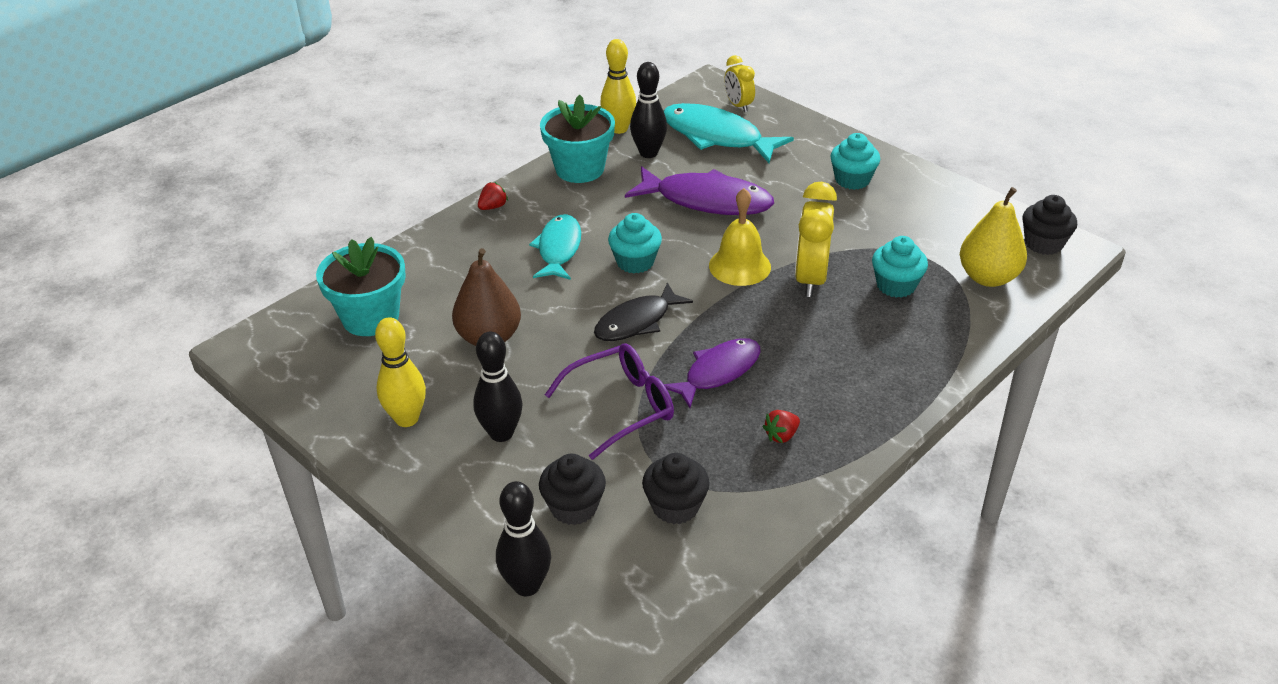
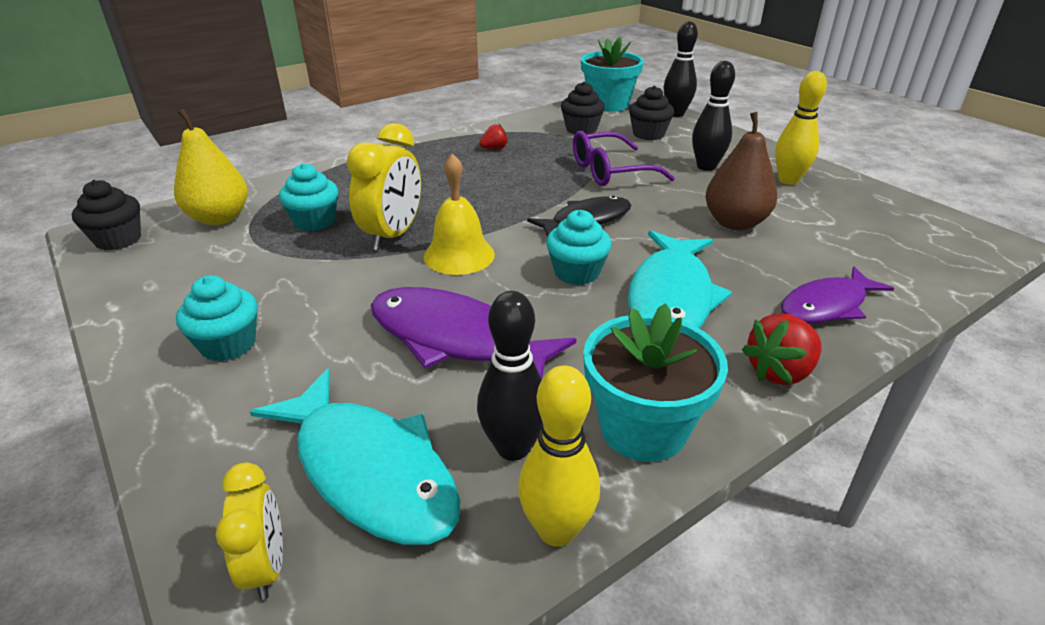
camera: 170 degrees left, 5 degrees down
(370, 317) = (873, 251): turquoise flower pot -> turquoise flower pot (608, 104)
(493, 207) = (779, 372): red strawberry -> red strawberry, size x1.67
(558, 249) = (671, 298): turquoise fish -> turquoise fish, size x1.51
(718, 372) = (524, 182): purple fish -> purple fish (827, 305)

